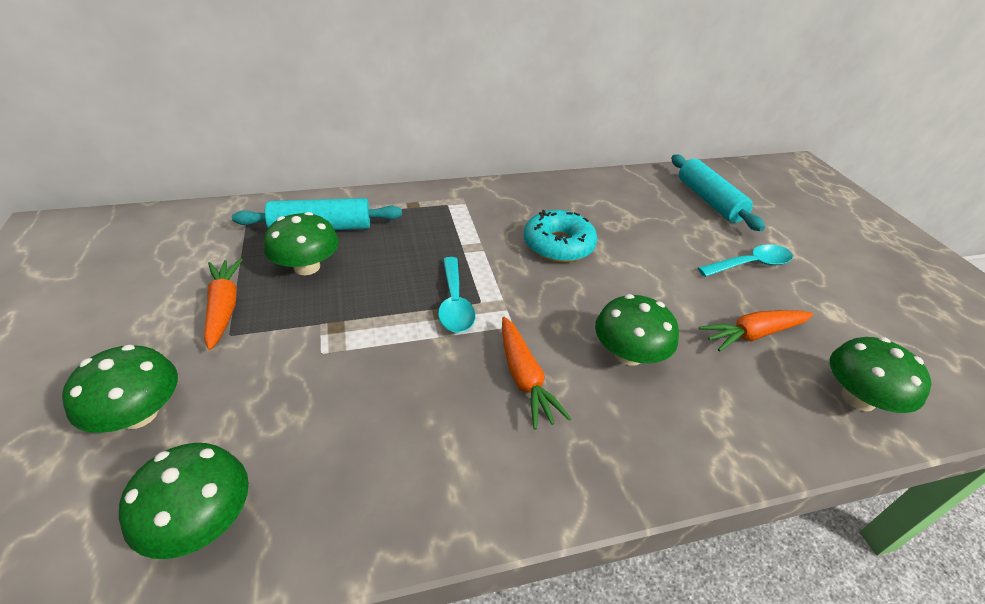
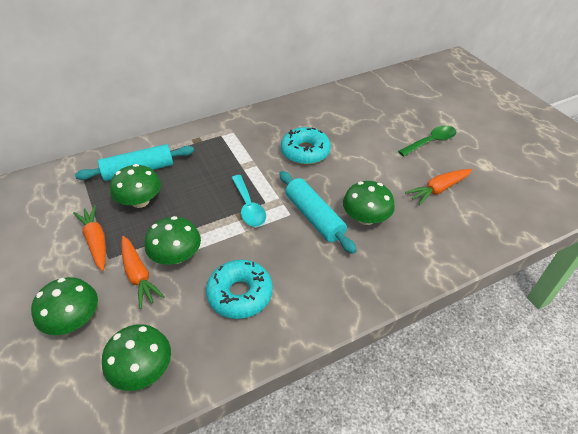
camera: 10 degrees left, 5 degrees up
(399, 431) = (240, 294): none -> turquoise donut
(524, 378) = (306, 246): orange carrot -> orange carrot (139, 275)
(709, 201) = (398, 99): turquoise rolling pin -> turquoise rolling pin (314, 217)
(750, 264) = (431, 142): turquoise spoon -> green spoon
(858, 398) = (502, 217): green mushroom -> green mushroom (176, 256)

